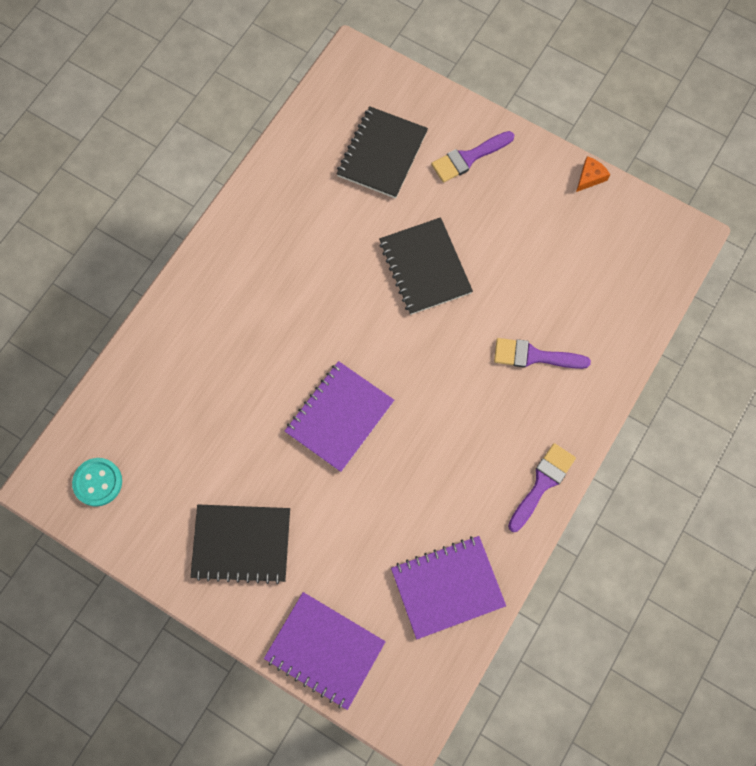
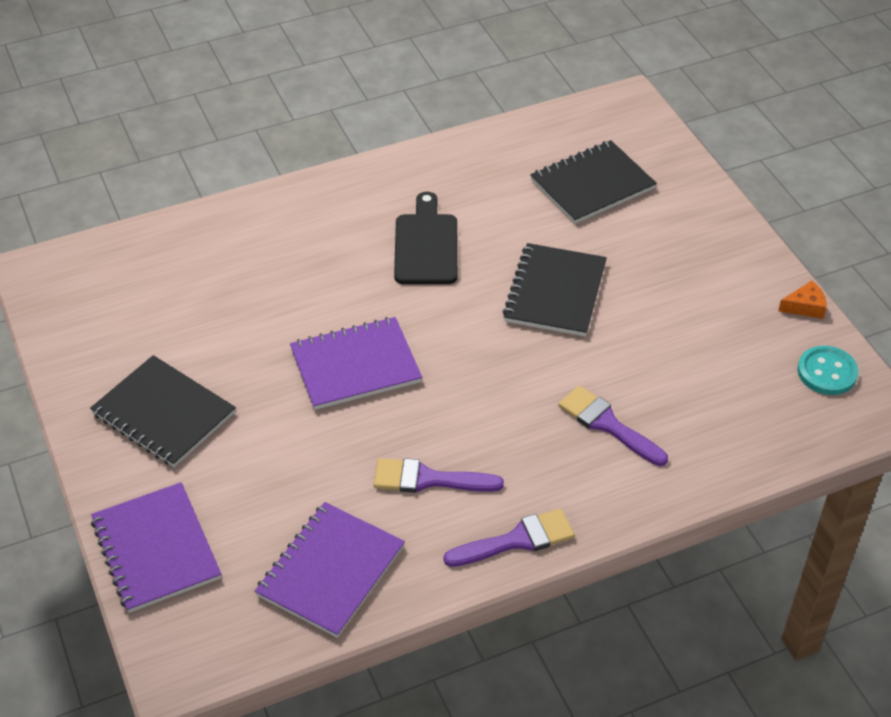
camera: 35 degrees right, 25 degrees down
(98, 482) = (84, 293): turquoise button -> turquoise button (827, 372)
(308, 281) = (426, 245): none -> black cutting board
(447, 587) = (330, 571): purple notebook -> purple notebook turned 75 degrees counterclockwise
(469, 157) = (682, 229): purple brush -> purple brush (429, 479)

